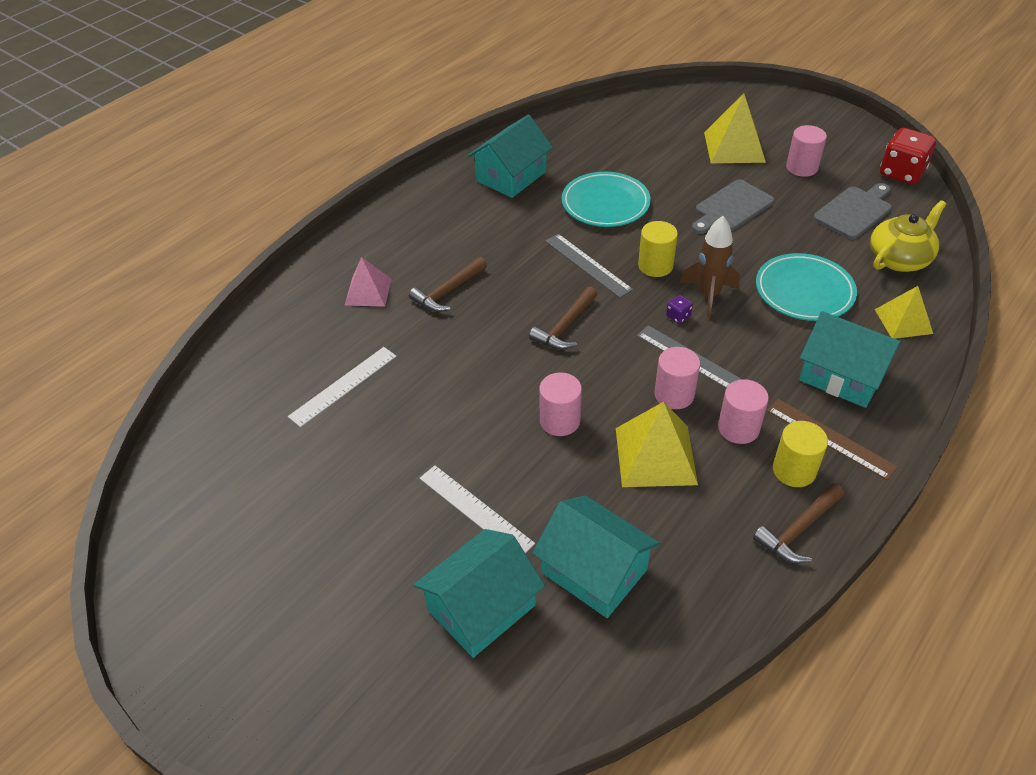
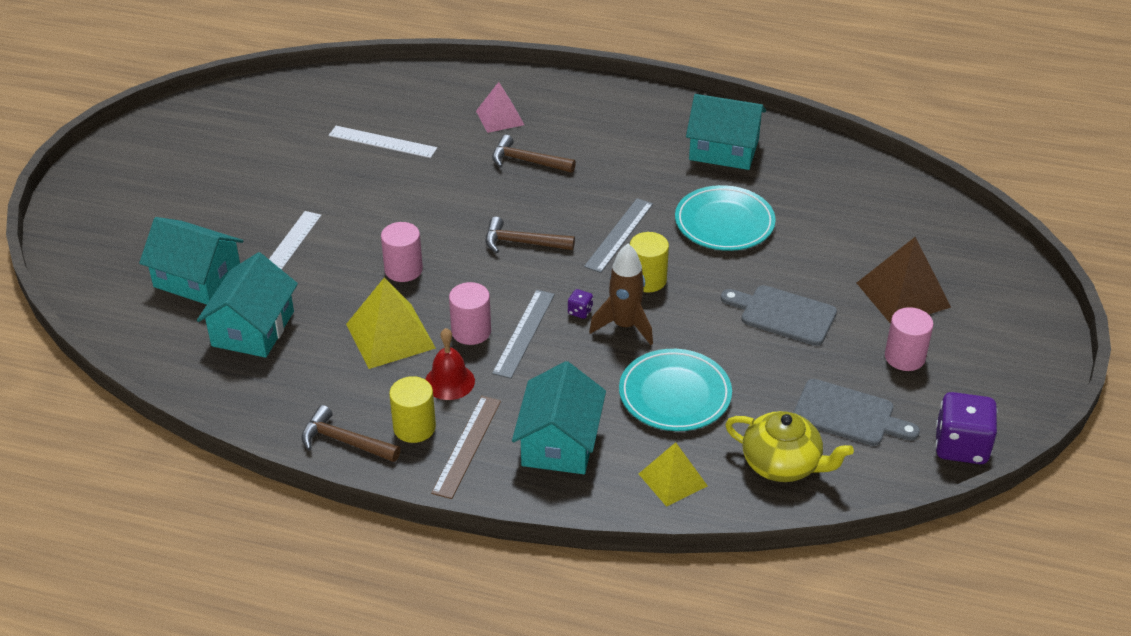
camera: 65 degrees right, 5 degrees down
(734, 147) = (903, 295): yellow pyramid -> brown pyramid
(738, 428) = (449, 381): pink cylinder -> red bell
(901, 173) = (961, 446): red dice -> purple dice

